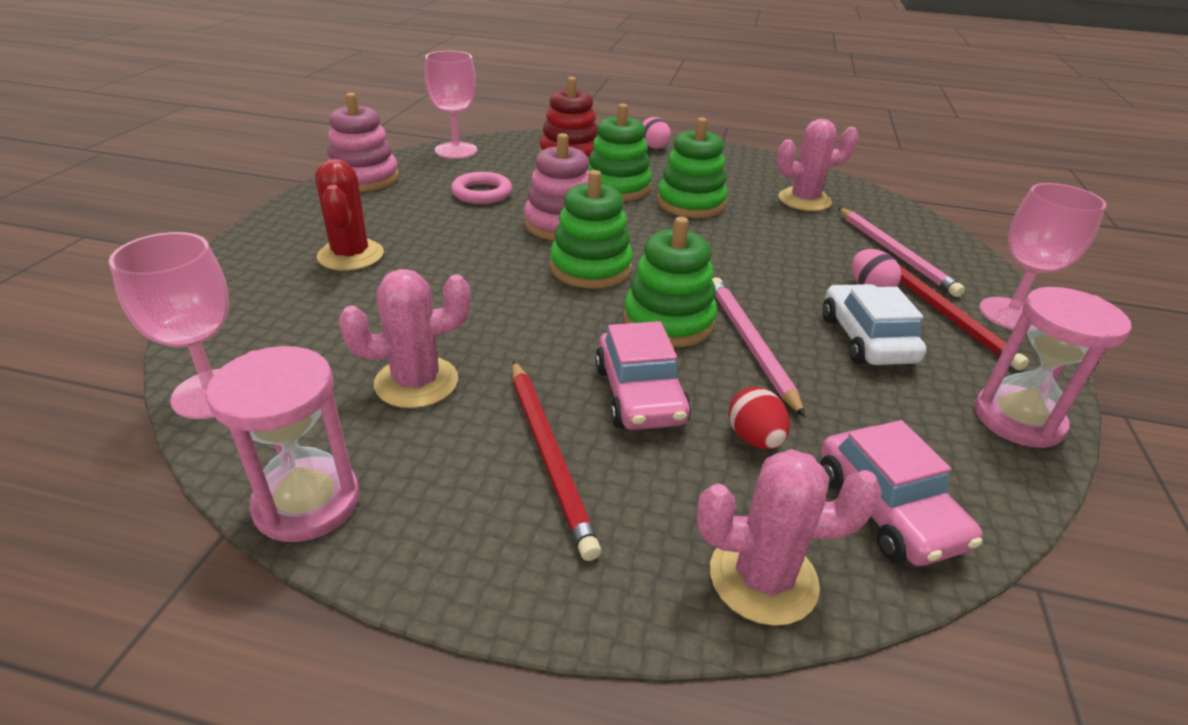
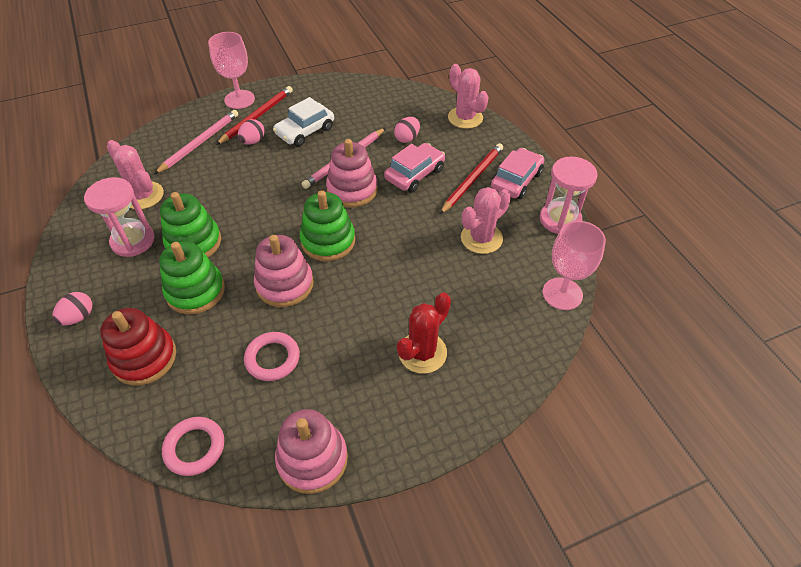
camera: 125 degrees left, 15 degrees up
(416, 382) = (481, 238): pink cactus -> pink cactus turned 75 degrees counterclockwise
(456, 150) = (195, 448): pink goblet -> pink ring
(668, 321) = (352, 190): green stacking toy -> pink stacking toy
(754, 439) = (407, 138): red egg -> pink egg
(887, 509) = (409, 104): pink car -> pink car (516, 180)
(1018, 419) = (327, 88): pink hourglass -> pink hourglass (133, 241)

